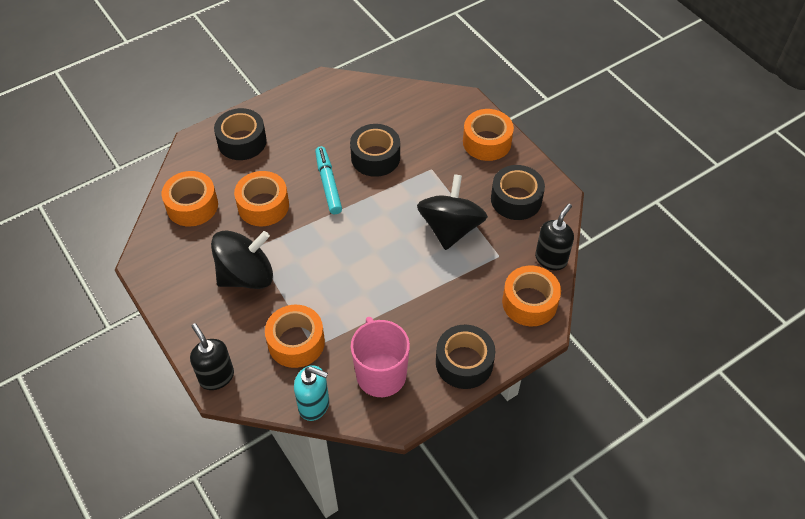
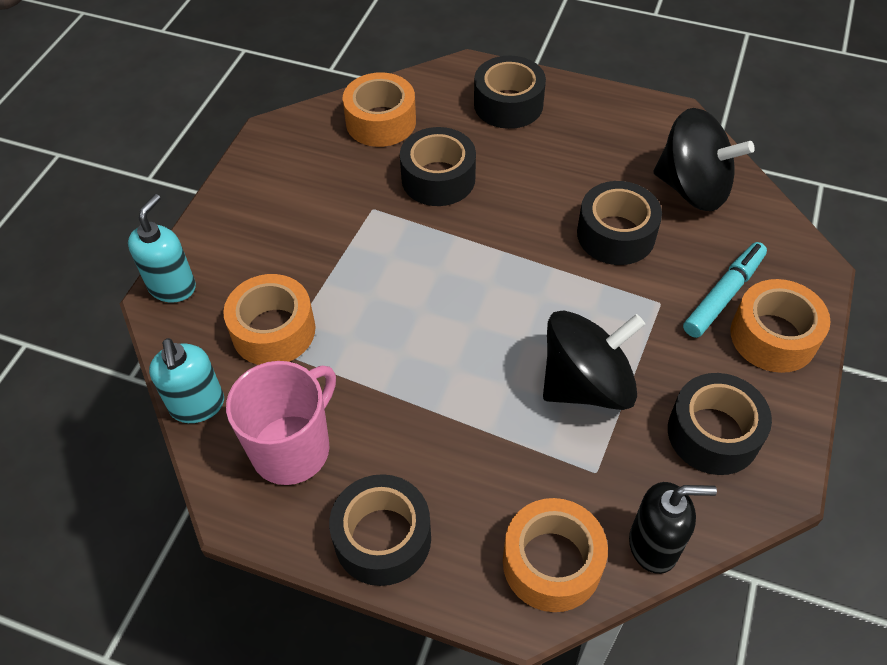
camera: 55 degrees right, 0 degrees up
(216, 376) = (172, 287): black soap dispenser -> turquoise soap dispenser
(246, 275) = (328, 226): black spinning top -> black spinning top (692, 188)
(263, 206) = (438, 178): orange tape -> black tape
(328, 184) = (528, 215): turquoise marker -> turquoise marker (723, 295)

